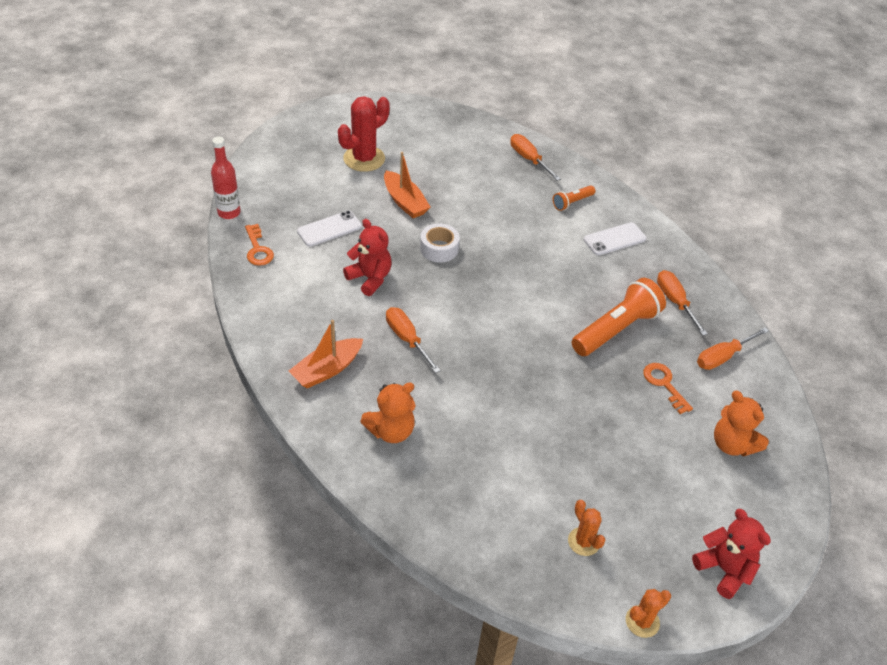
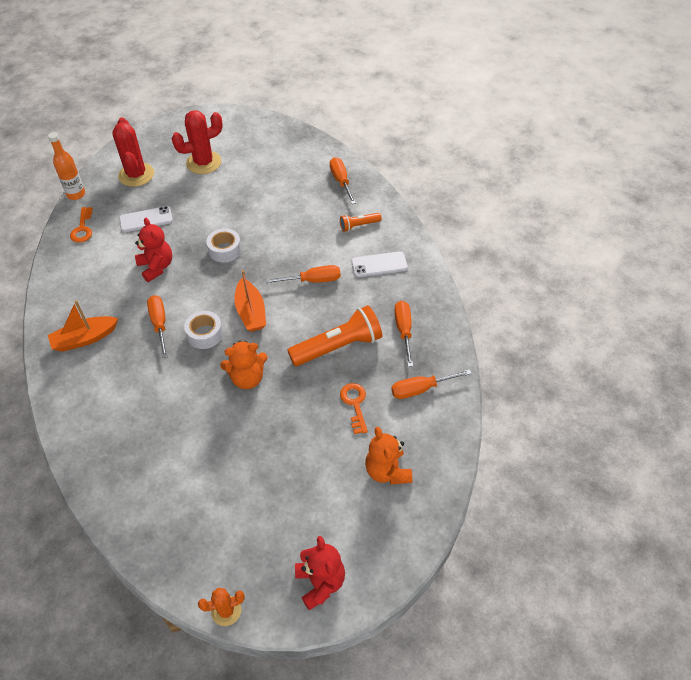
camera: 20 degrees right, 5 degrees up
(229, 213) = (76, 194): red bottle -> orange bottle
(291, 182) = (136, 175): none -> red cactus
(391, 431) = (108, 400): orange teddy bear -> orange teddy bear (247, 378)
(404, 202) = (217, 205): orange boat -> orange boat (251, 312)
(464, 341) = (205, 334): none -> white tape
(554, 266) = (313, 280): none -> orange screwdriver
(583, 541) = (213, 529): orange cactus -> none

